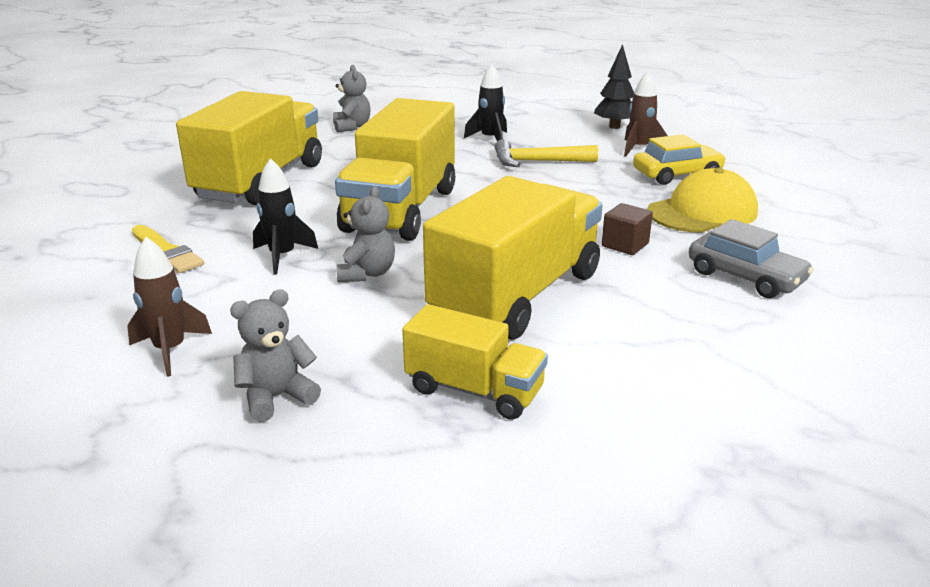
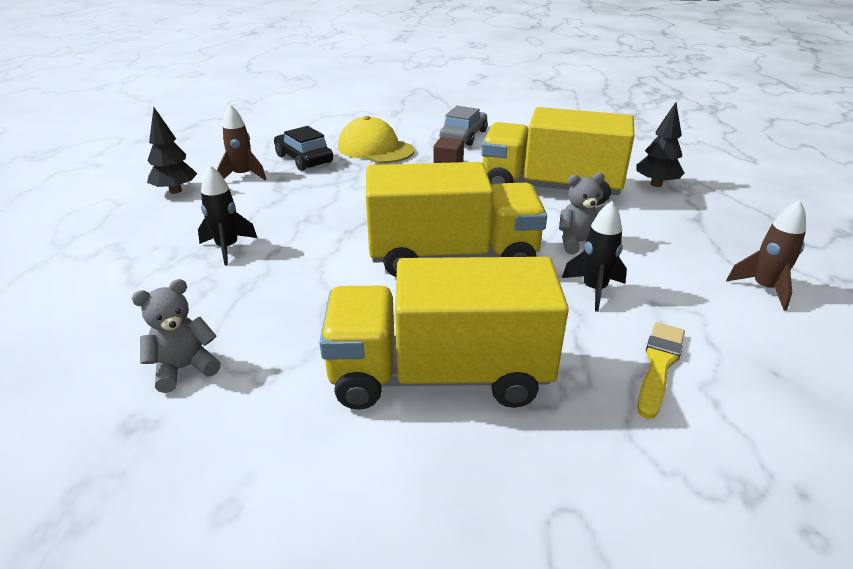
camera: 110 degrees left, 5 degrees up
(276, 397) = (741, 233): grey teddy bear -> none
(474, 390) = (656, 184): yellow truck -> black tree
(537, 162) = (294, 213): yellow hammer -> none
(677, 174) = (304, 159): yellow car -> black car

